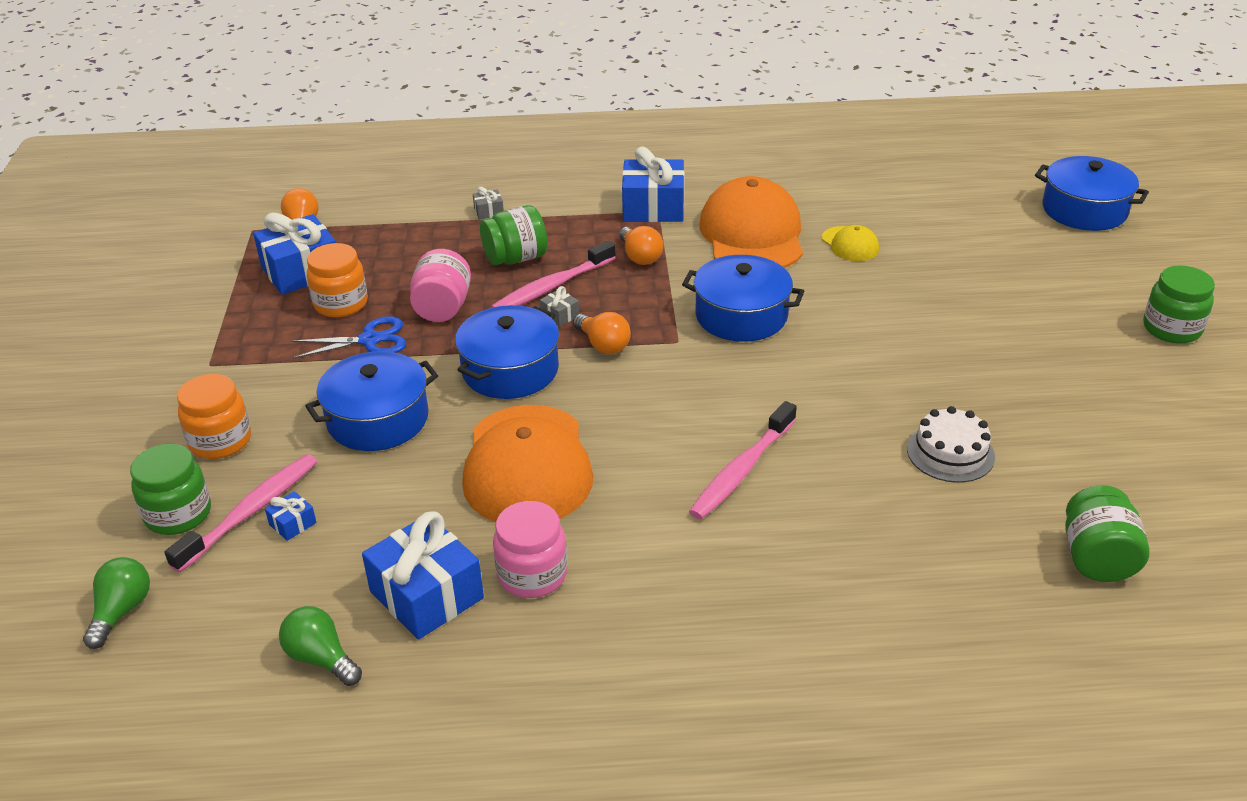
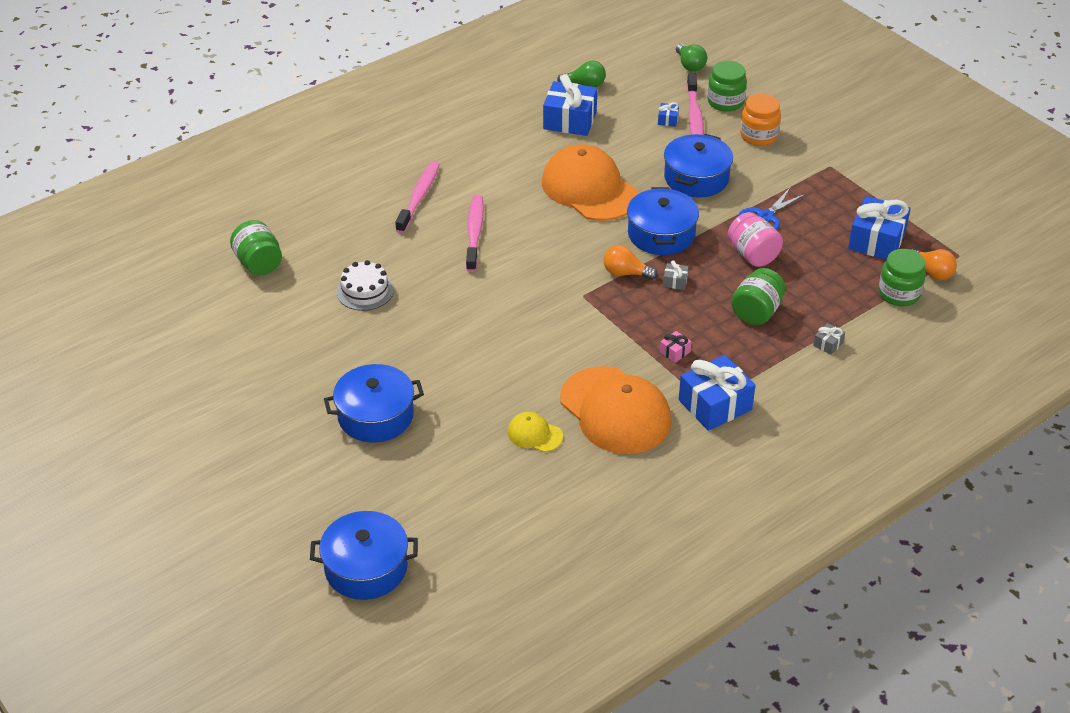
camera: 145 degrees right, 5 degrees up
(341, 304) = (817, 230): orange jar -> none
(532, 575) = (531, 146): pink jar -> none
(552, 287) = (705, 300): pink toothbrush -> pink toothbrush (419, 197)
(640, 256) = (675, 352): orange light bulb -> pink gift
(741, 316) = (560, 332): blue pot -> blue pot (375, 416)
(1171, 329) = (256, 452): green jar -> green jar (899, 294)

